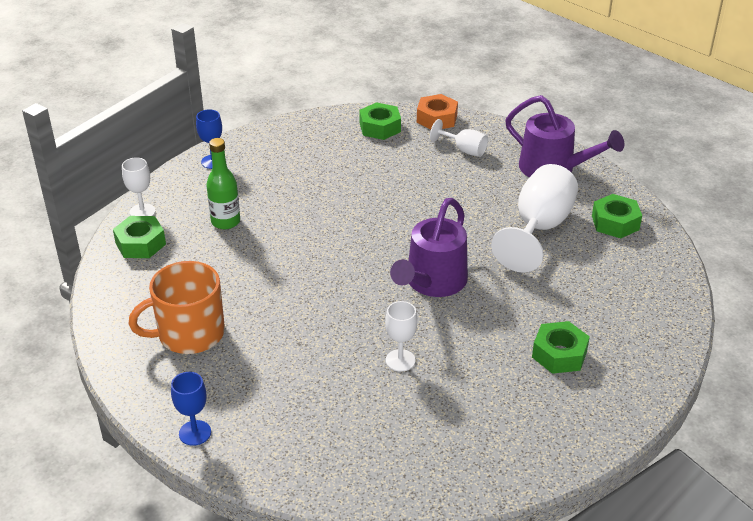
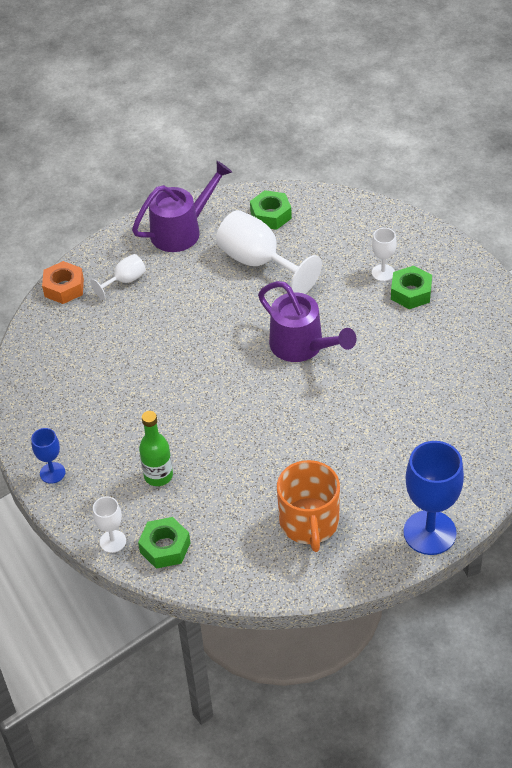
camera: 70 degrees left, 10 degrees up
(195, 433) = (429, 532): blue goblet -> blue goblet, size x1.96
(380, 127) = (57, 332): green nut -> none
(400, 360) = (388, 387): white goblet -> white goblet (383, 273)

